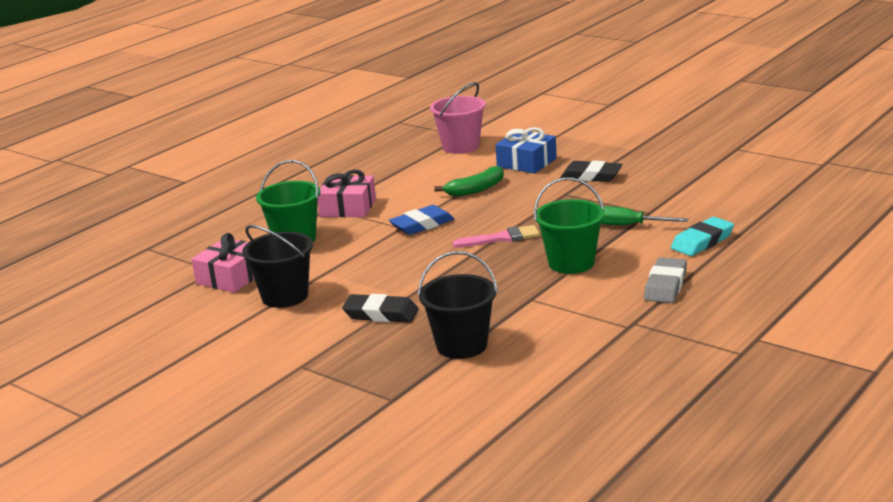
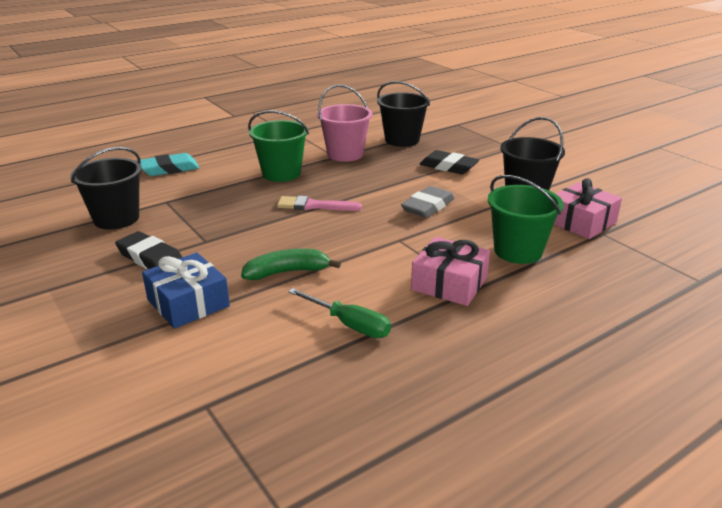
camera: 165 degrees left, 5 degrees up
(422, 225) = (376, 238): blue eraser -> none
(461, 146) = (236, 371): pink bucket -> pink bucket (345, 154)
(628, 225) = (199, 193): green screwdriver -> green screwdriver (349, 324)
(665, 285) = (239, 147): grey eraser -> grey eraser (427, 206)
(667, 191) = (116, 219): none -> black bucket

